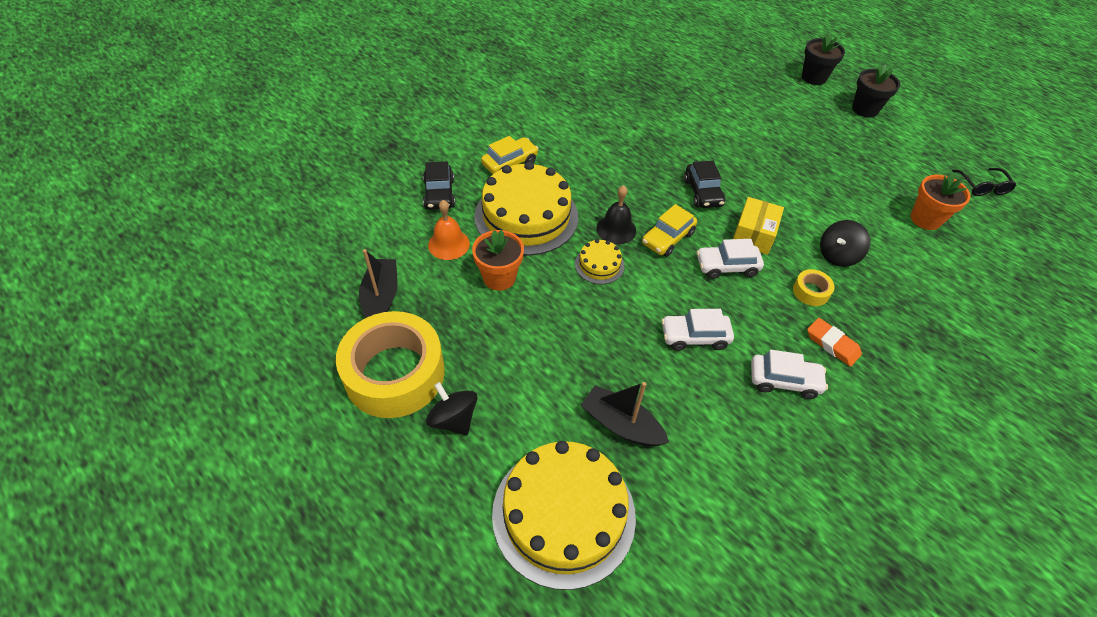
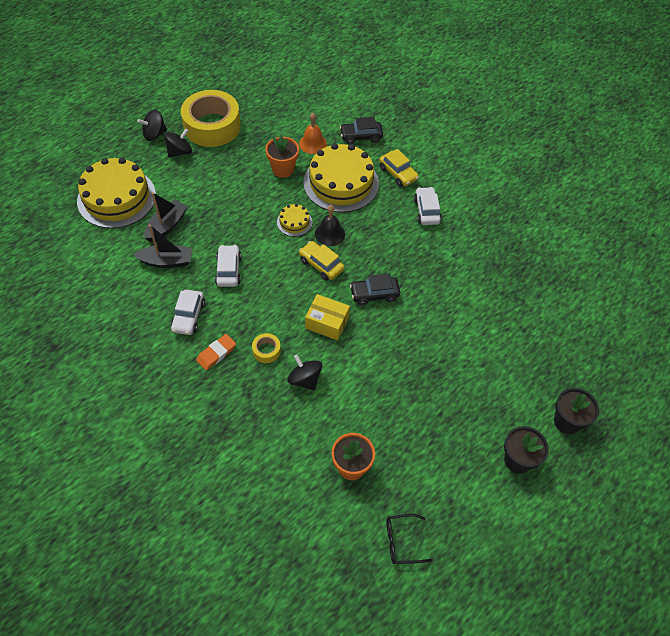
camera: 90 degrees right, 5 degrees up
(381, 297) = (268, 116): black boat -> black boat (166, 261)
(404, 466) = (154, 134): none -> black spinning top
(727, 266) = (292, 299): white car -> white car (426, 211)

